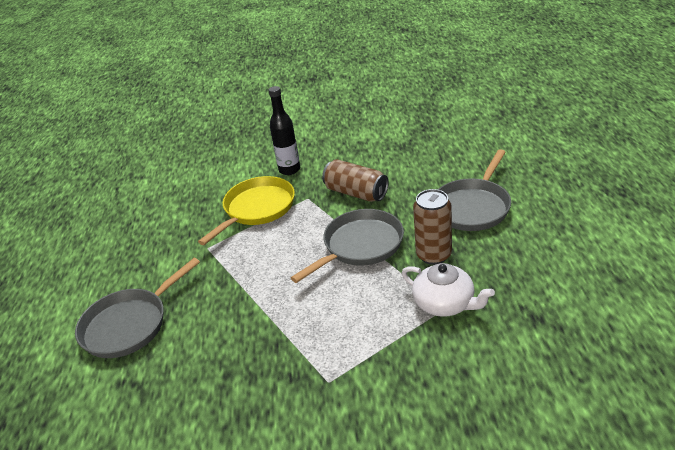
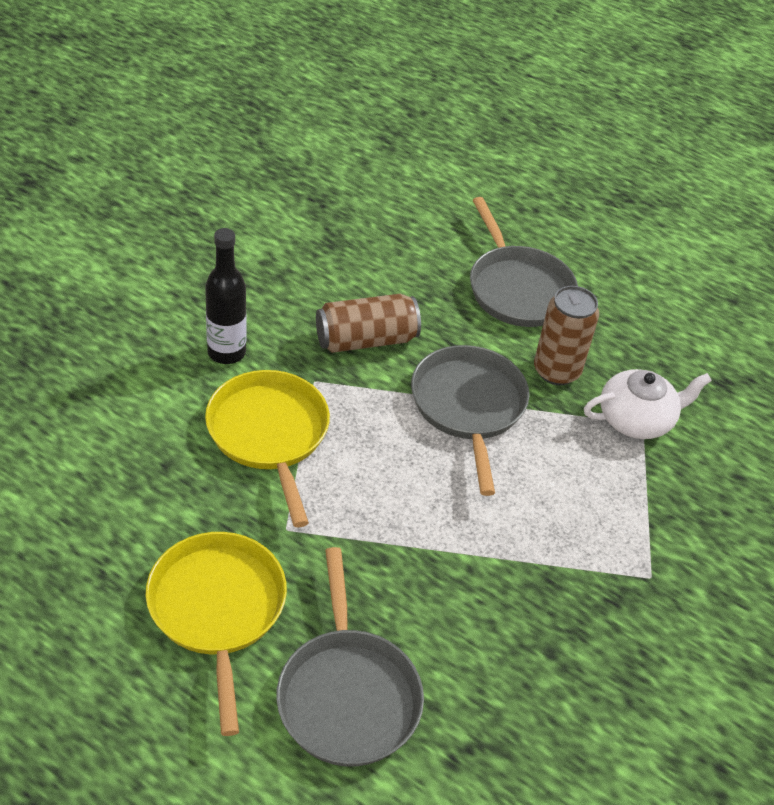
camera: 60 degrees left, 10 degrees up
(140, 260) = (217, 609): none -> yellow pan

